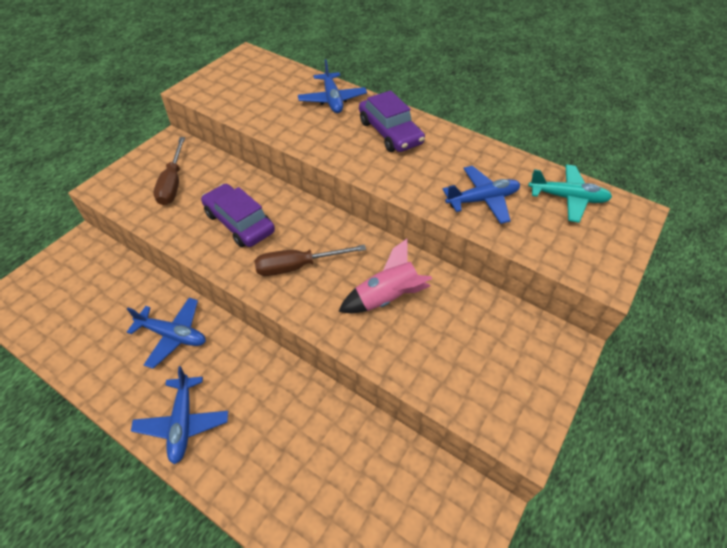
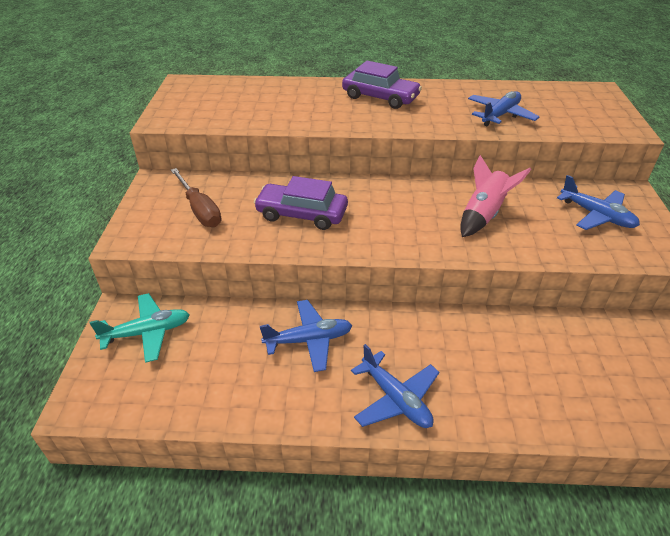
camera: 30 degrees left, 10 degrees down
(297, 266) = (390, 223): brown screwdriver -> none
(332, 99) = (304, 90): blue plane -> blue plane (596, 215)
(567, 198) = (551, 96): turquoise plane -> turquoise plane (147, 332)

